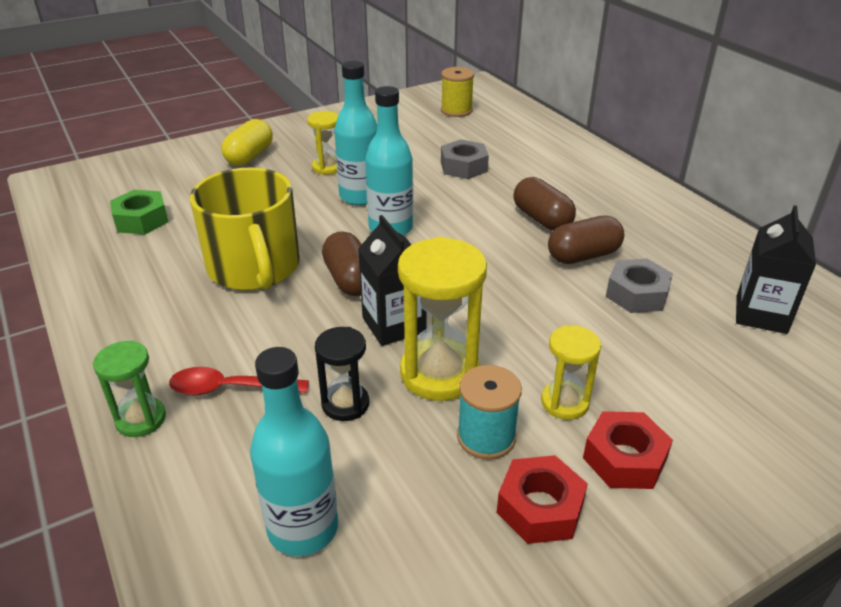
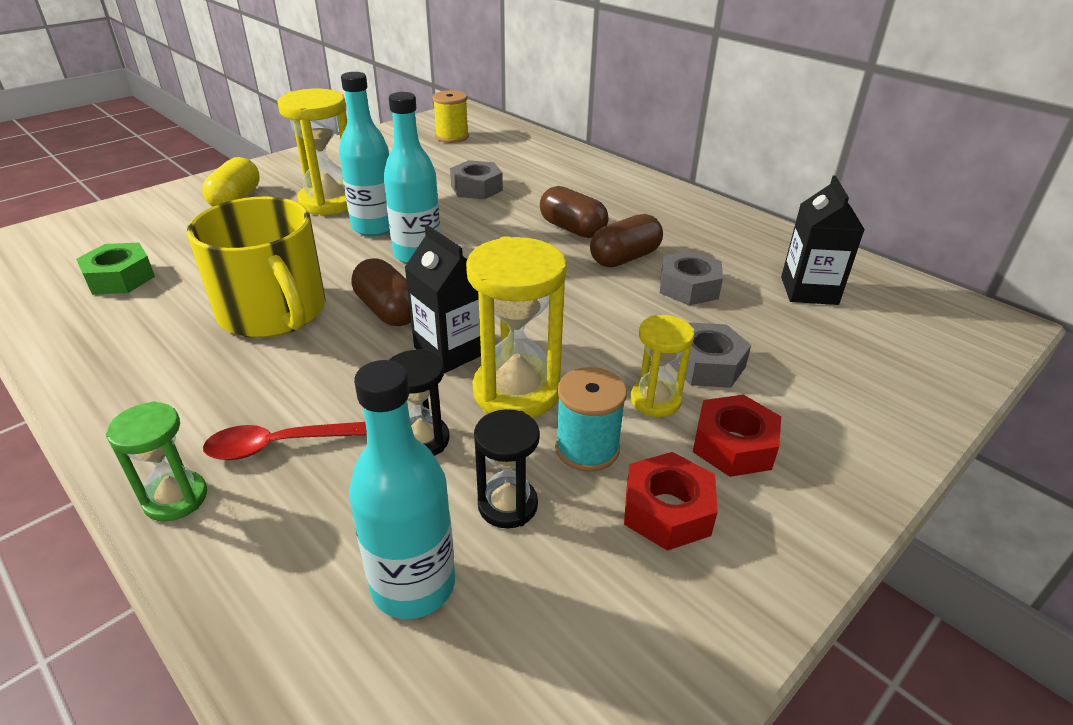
camera: 15 degrees left, 0 degrees up
(327, 167) = (329, 202): yellow hourglass -> yellow hourglass, size x1.74
(400, 475) = (507, 505): none -> black hourglass
(626, 376) = (706, 365): none -> grey nut

